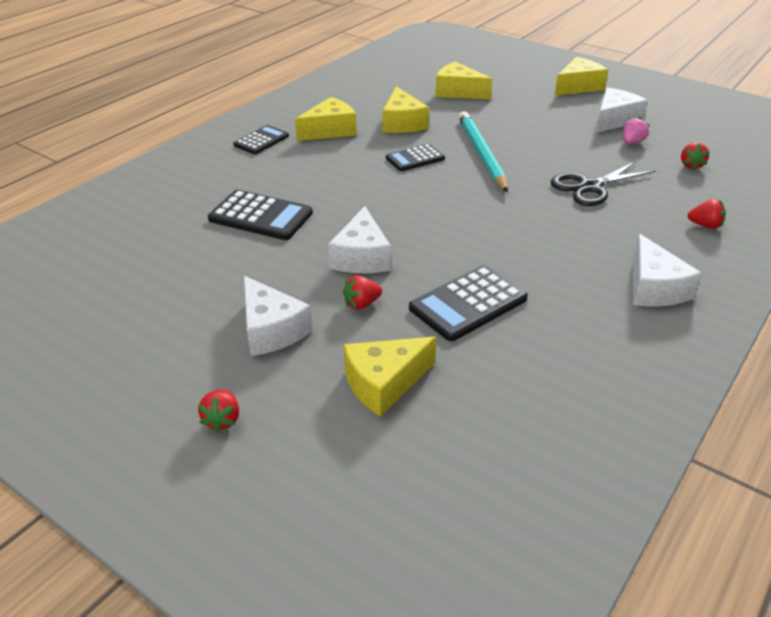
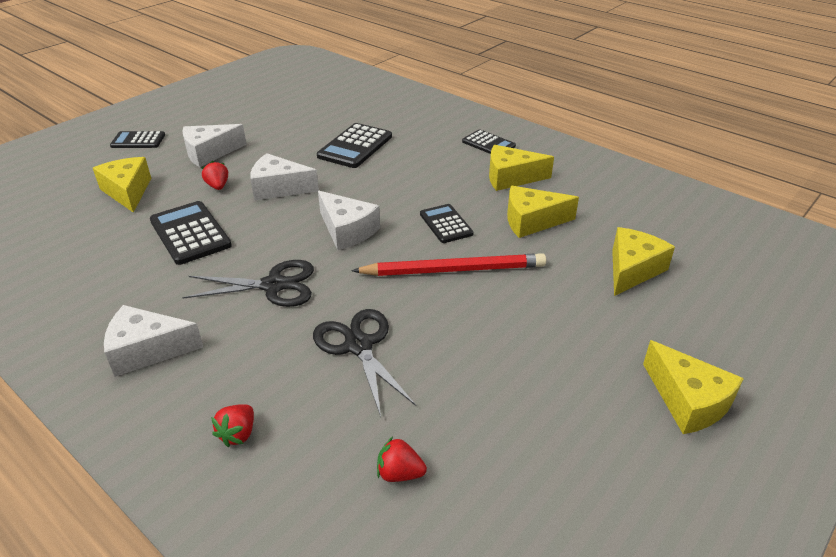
camera: 95 degrees right, 0 degrees up
(222, 420) = (138, 140): red strawberry -> black calculator
(330, 130) = (511, 177): yellow cheese -> yellow cheese turned 120 degrees clockwise
(481, 153) = (453, 270): turquoise pencil -> red pencil
(536, 235) = (273, 285): none -> black scissors
(614, 120) = (559, 418): white cheese -> white cheese (347, 230)
(632, 142) = (480, 420): pink strawberry -> none

